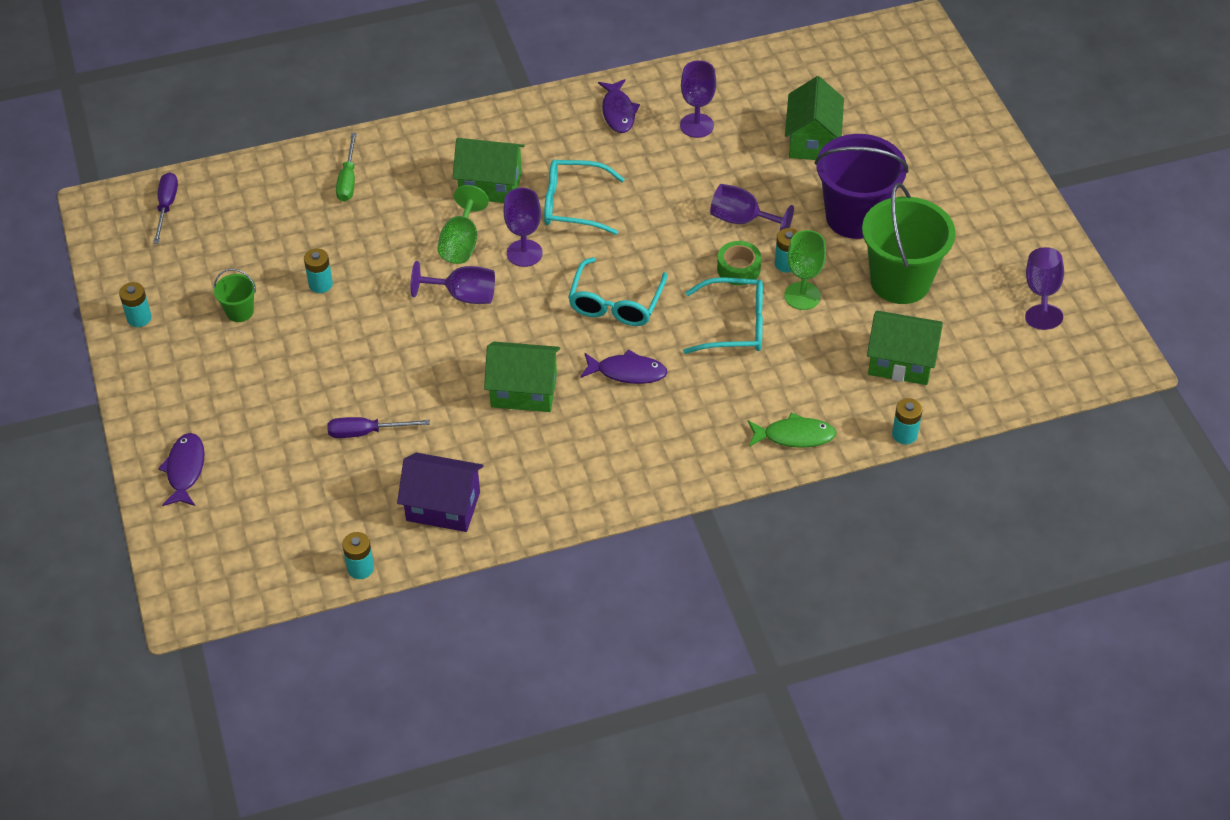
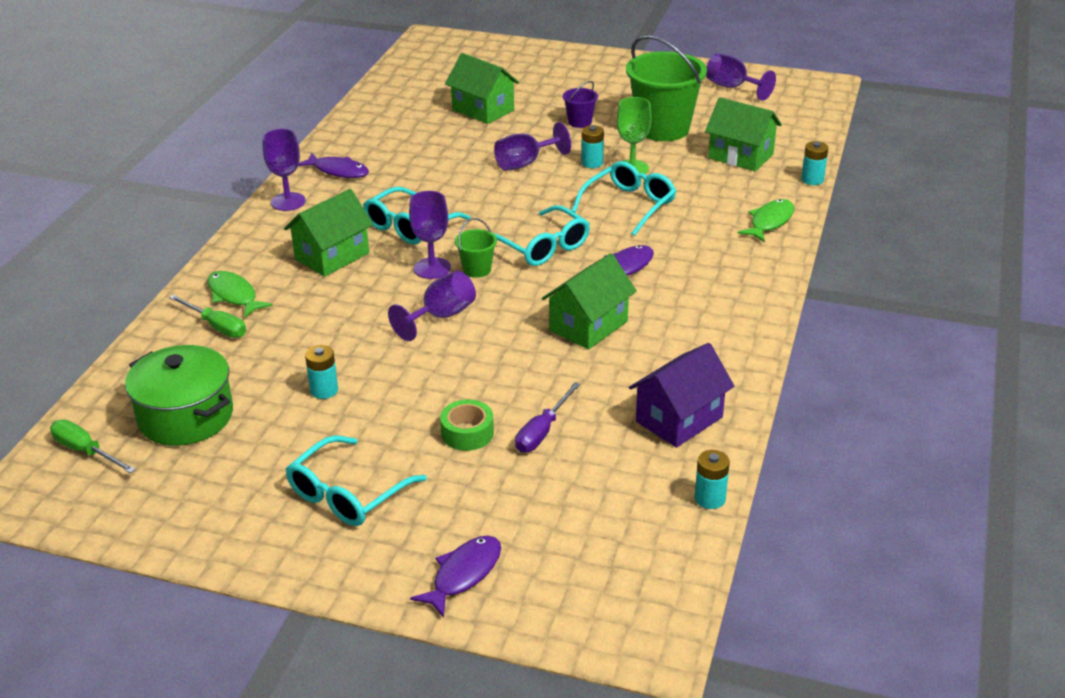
camera: 55 degrees left, 15 degrees down
(139, 318) = (212, 529): turquoise battery -> none
(166, 207) = (86, 451): purple screwdriver -> green screwdriver
(185, 470) = (463, 574): purple fish -> purple fish turned 90 degrees clockwise
(220, 364) = (347, 494): none -> turquoise glasses
(237, 231) = (186, 416): none -> green pot
(240, 312) = (293, 454): green bucket -> green bucket (477, 269)
(393, 164) = (234, 295): none -> green fish
(461, 243) = (378, 295): green goblet -> none
(696, 125) = (402, 146): purple goblet -> purple goblet (288, 202)
(738, 269) = (573, 183): green tape -> green tape (467, 433)
(855, 217) = (580, 122): purple bucket -> purple bucket, size x0.45
(901, 362) = (740, 156): green house -> green house turned 75 degrees clockwise

